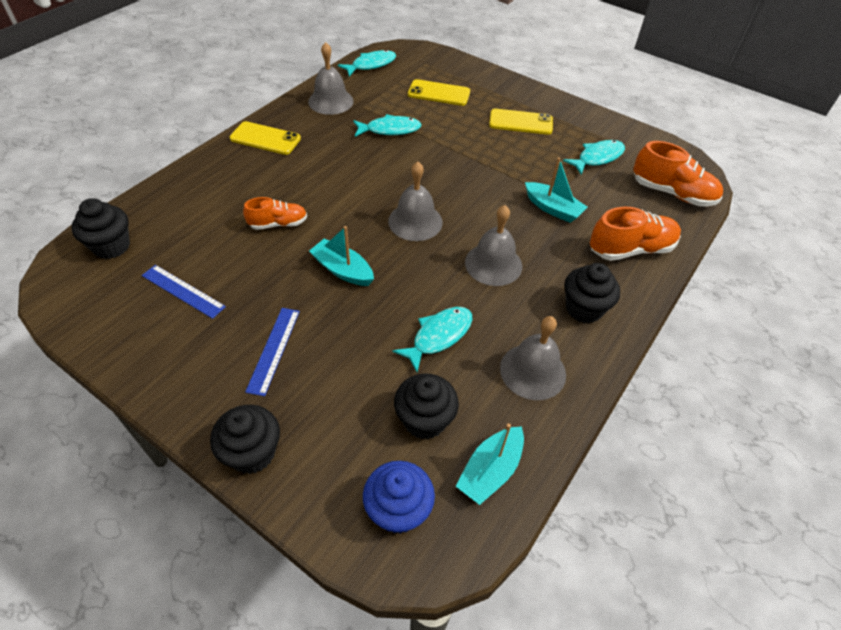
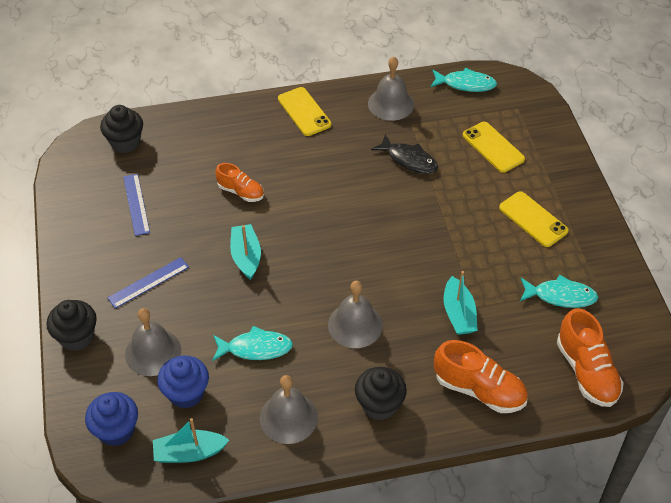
camera: 45 degrees right, 0 degrees up
(390, 130) = (409, 160): turquoise fish -> black fish
(415, 221) = (337, 253): grey bell -> grey bell (153, 352)
(424, 420) = (186, 393): black cupcake -> blue cupcake

